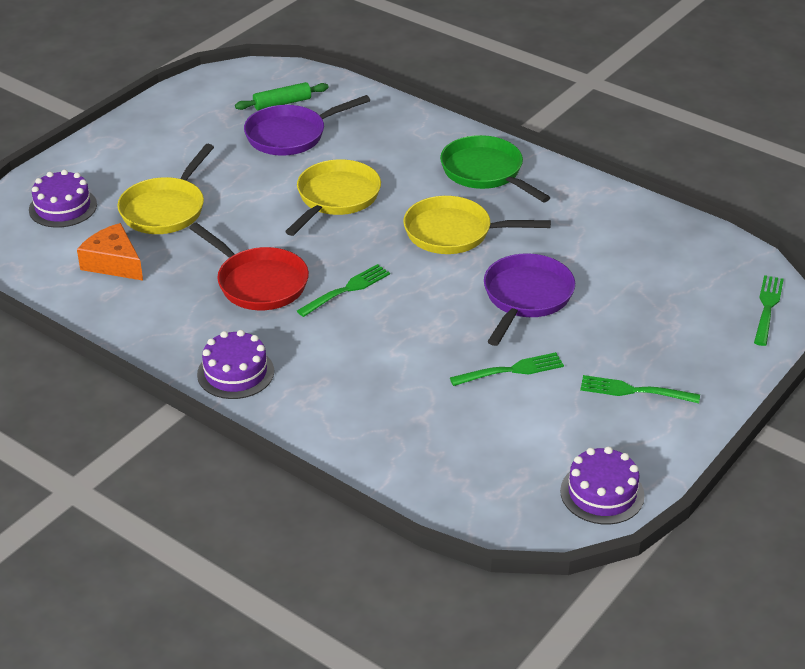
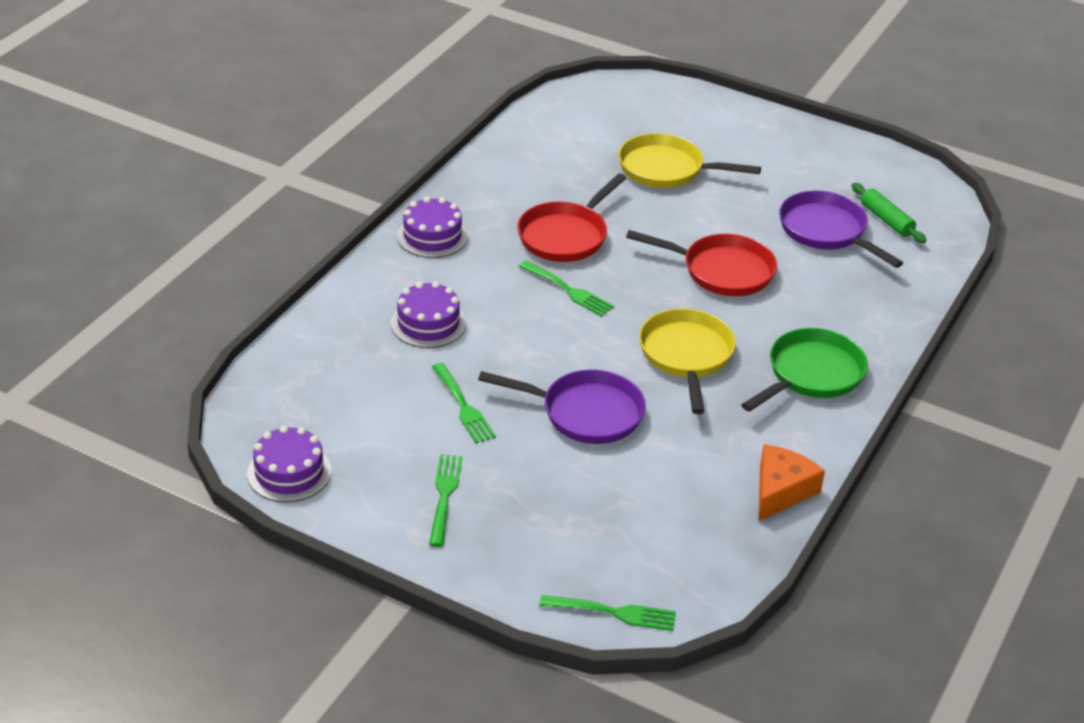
camera: 80 degrees right, 0 degrees up
(63, 207) = (650, 113): purple cake -> purple cake (428, 323)
(113, 263) = (574, 152): orange cheese -> orange cheese (781, 491)
(336, 198) = (722, 271): yellow pan -> red pan

